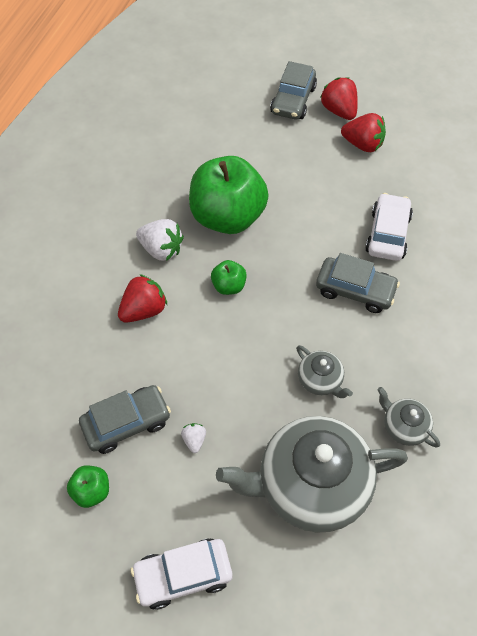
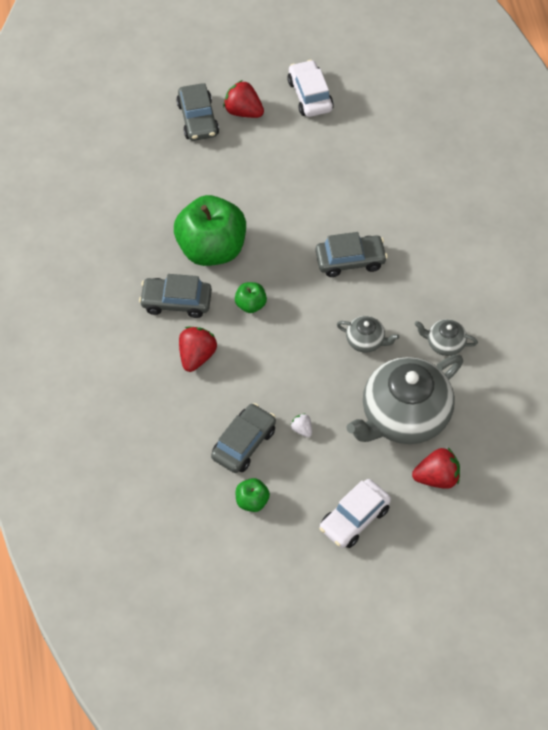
camera: 30 degrees left, 0 degrees up
(161, 249) = (176, 302): white strawberry -> grey car
(363, 144) = (282, 133): red strawberry -> red strawberry (437, 477)
(387, 234) = (348, 203): white car -> white car (310, 95)

